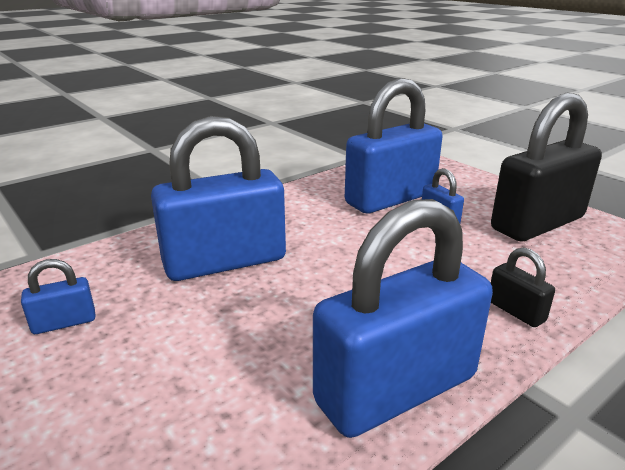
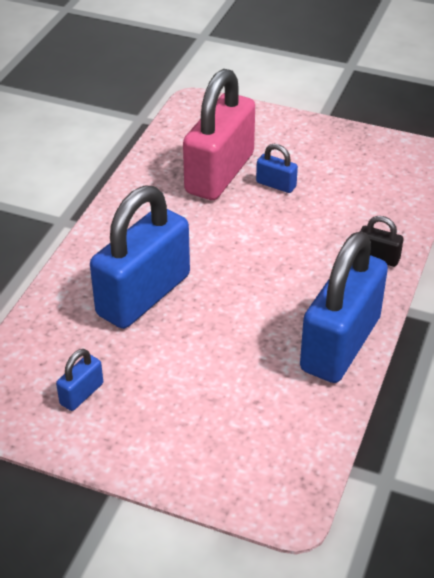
camera: 30 degrees left, 15 degrees up
(390, 199) = (220, 173): blue padlock -> pink padlock
(537, 223) = (352, 163): black padlock -> none

